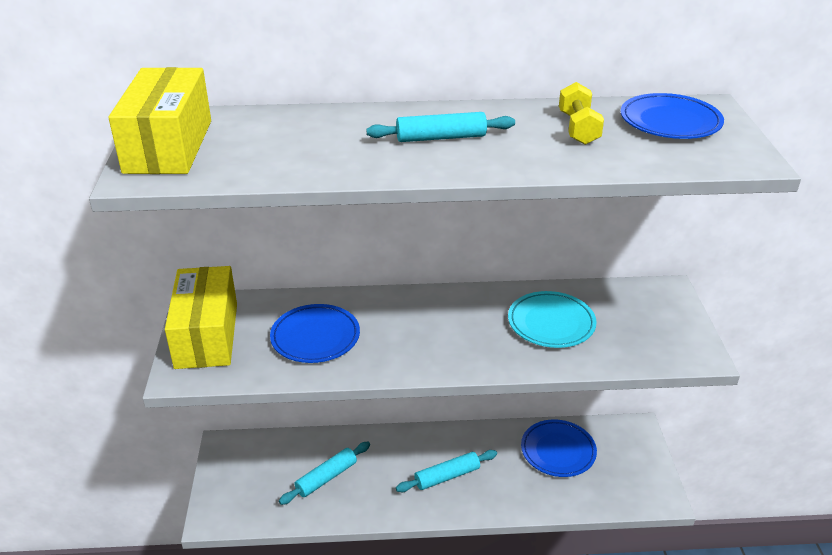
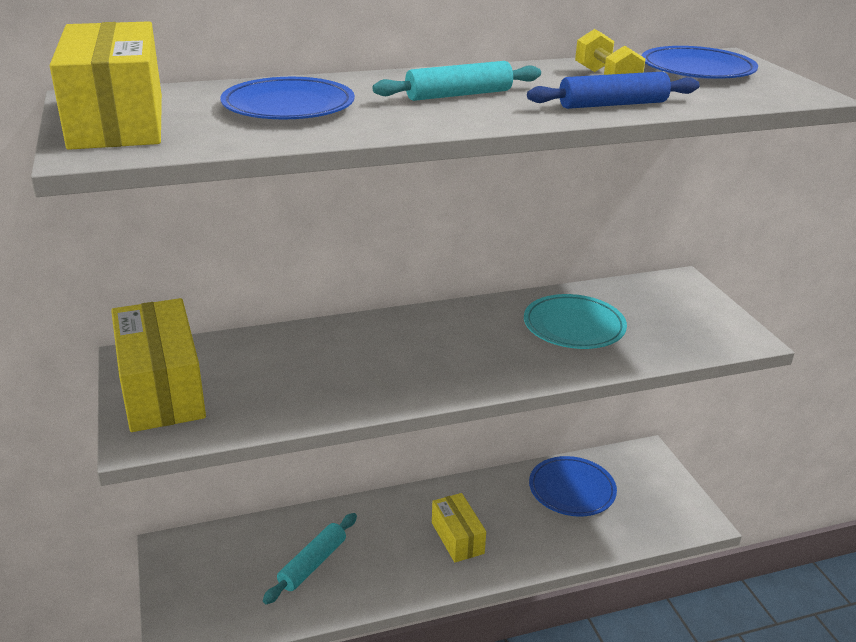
camera: 15 degrees left, 5 degrees down
(315, 337) = (304, 374): blue plate -> blue plate (288, 106)
(447, 476) = (457, 538): turquoise rolling pin -> yellow box
(564, 160) = (612, 104): none -> blue rolling pin

